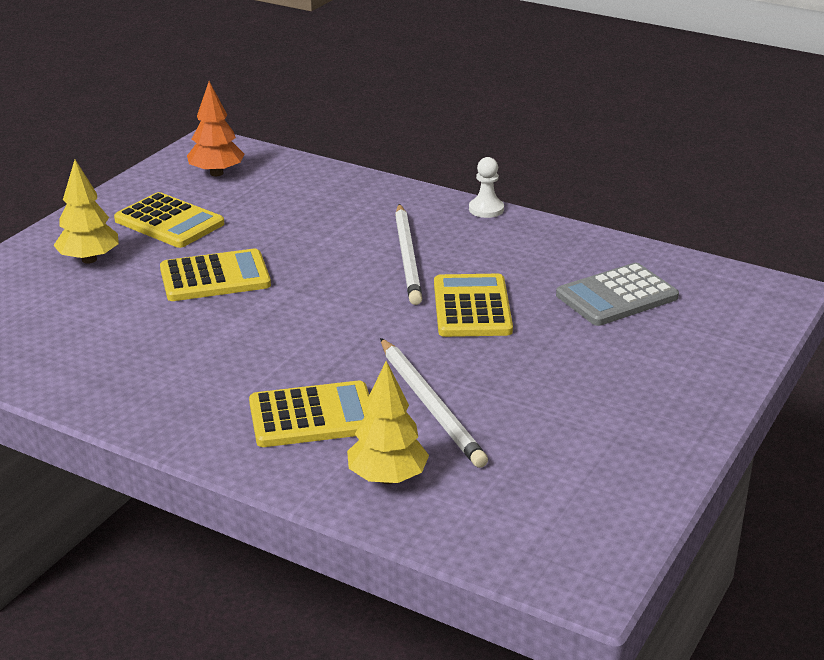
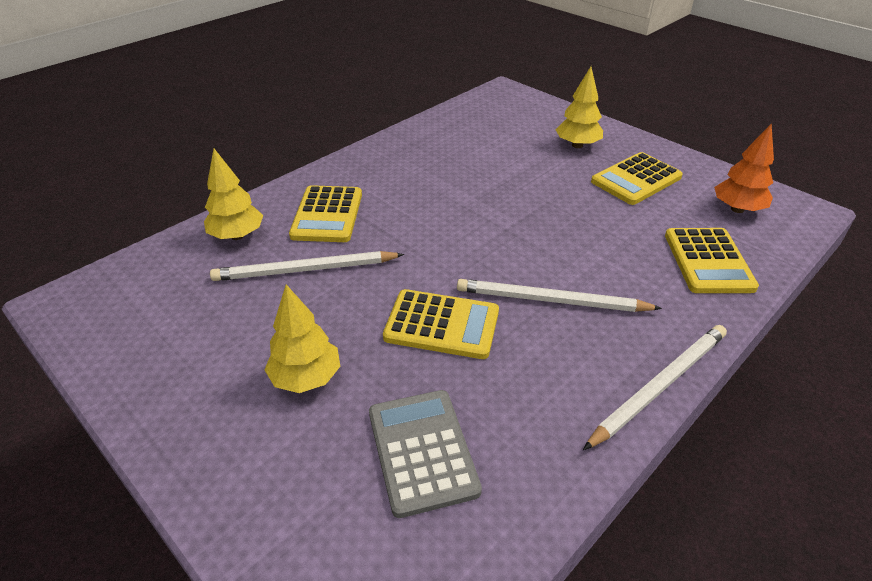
camera: 105 degrees right, 10 degrees up
(215, 277) = (537, 193): yellow calculator -> yellow calculator (708, 261)
(486, 209) = (659, 386): white pawn -> white pencil
(582, 365) = (306, 378): none -> yellow tree

